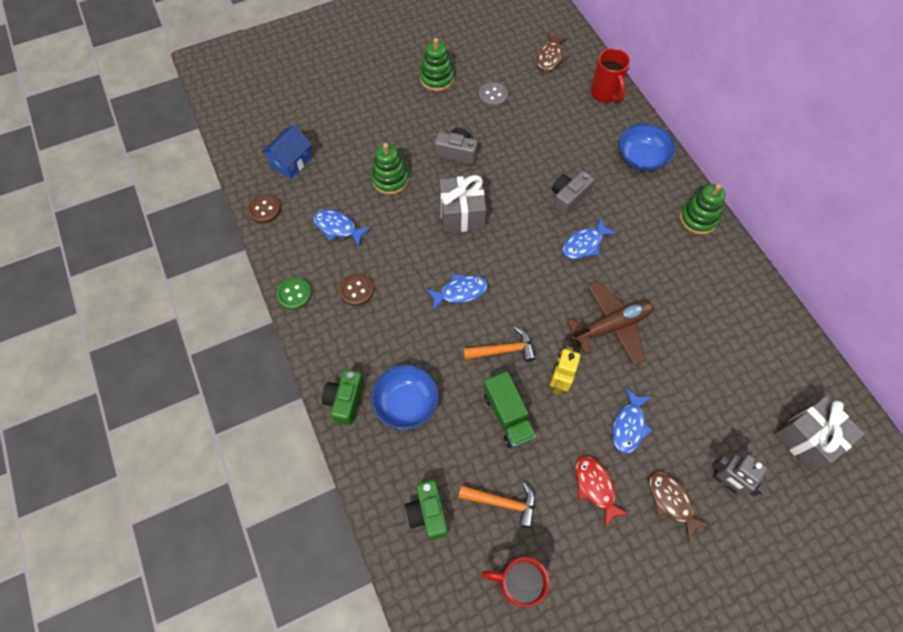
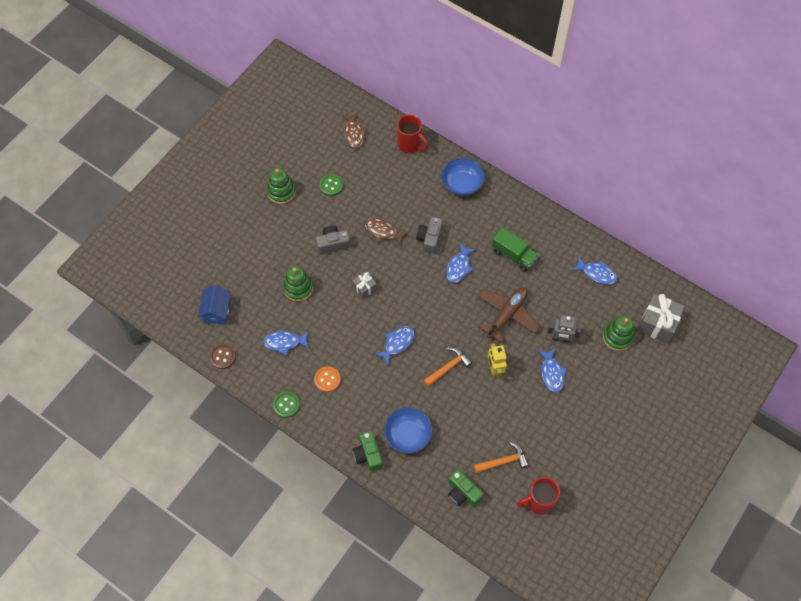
camera: 30 degrees left, 0 degrees up
(356, 290) = (327, 379): brown button -> orange button
(461, 214) = (364, 288): grey gift -> grey gift, size x0.55
(493, 95) = (331, 185): grey button -> green button
(507, 416) = (475, 407): green truck -> green truck (514, 255)
(595, 487) = (552, 421): red fish -> none
(671, 502) = (600, 405): brown fish -> brown fish (383, 232)
(698, 218) = (522, 210): green stacking toy -> green stacking toy (617, 337)
(725, 482) = (624, 376): grey robot -> grey robot (561, 339)
(755, 335) = (596, 273): none -> blue fish

